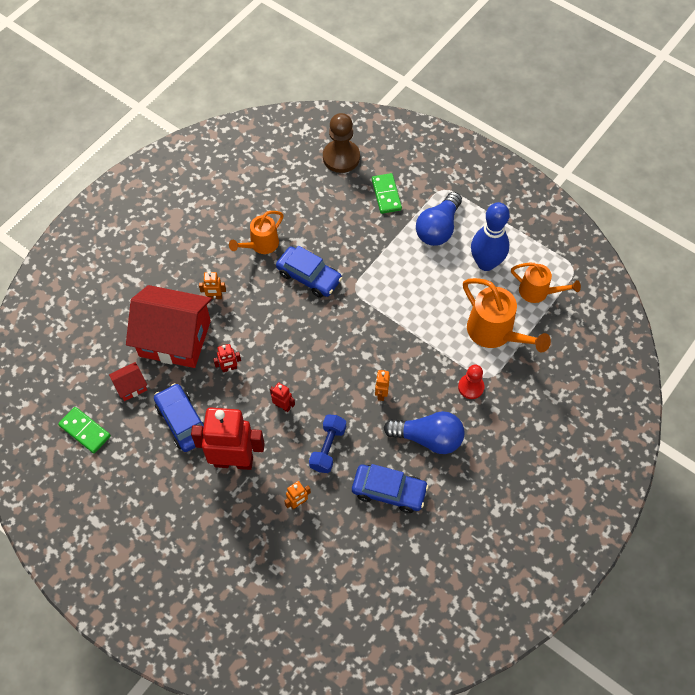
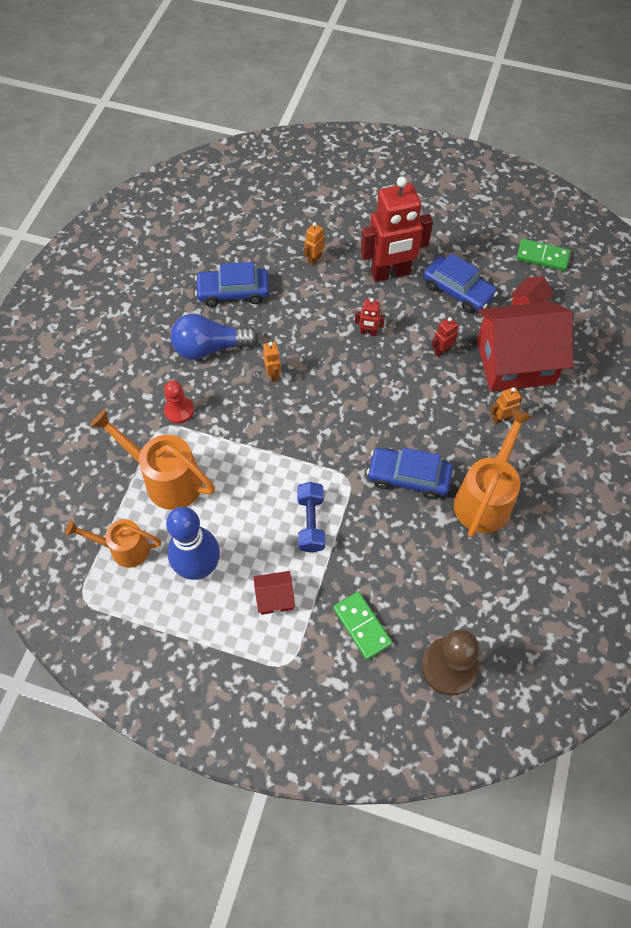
camera: 160 degrees right, 0 degrees up
(261, 245) = (486, 498): orange watering can -> orange watering can, size x1.54
(328, 448) = (306, 310): blue dumbbell -> blue dumbbell (311, 523)
(438, 228) = (275, 597): blue light bulb -> red house

